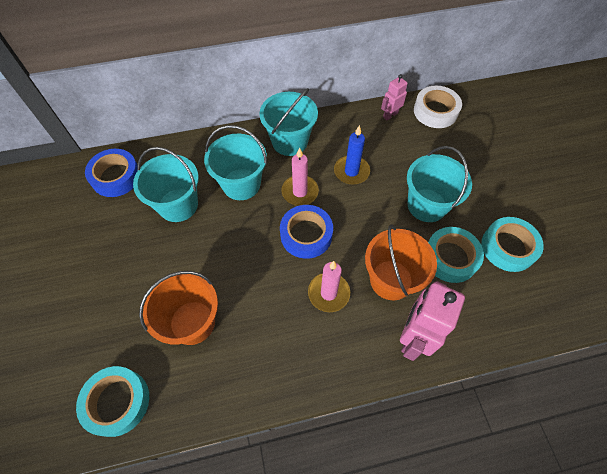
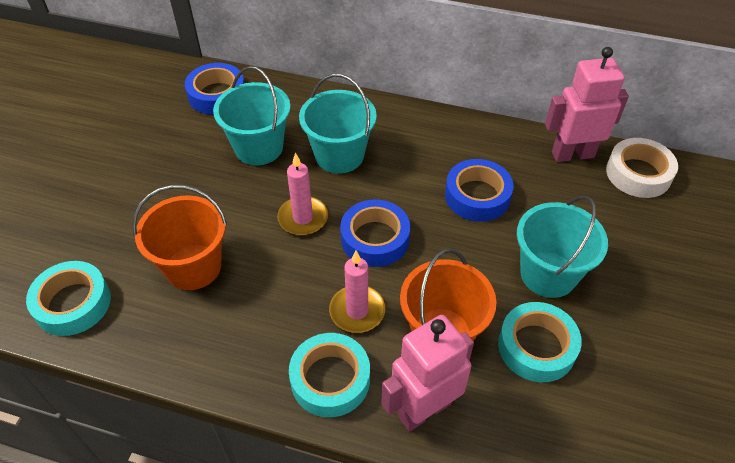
camera: 30 degrees right, 10 degrees down
(290, 141) = (425, 134): turquoise bucket -> none
(300, 192) = (399, 191): pink candle -> pink candle (303, 218)
(351, 171) = (477, 196): blue candle -> blue tape
(390, 115) = (572, 154): pink robot -> pink robot, size x1.83
(508, 247) = (627, 373): turquoise tape -> turquoise tape (330, 379)

